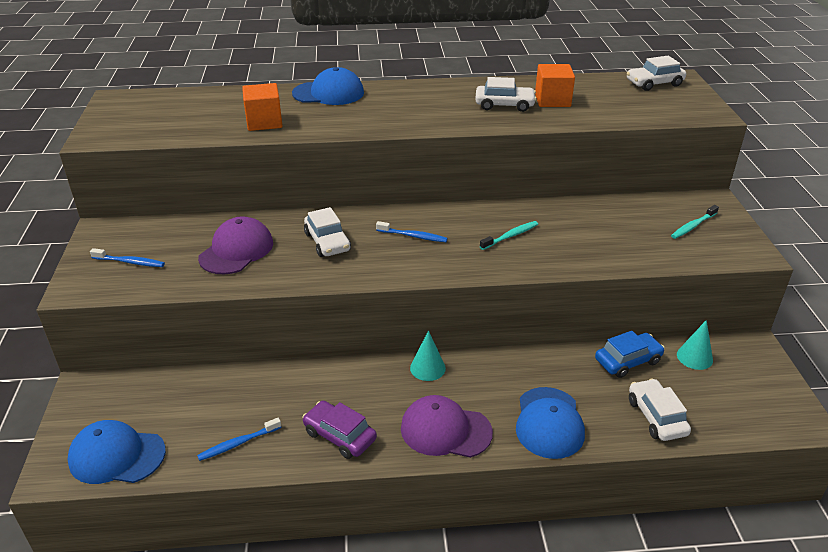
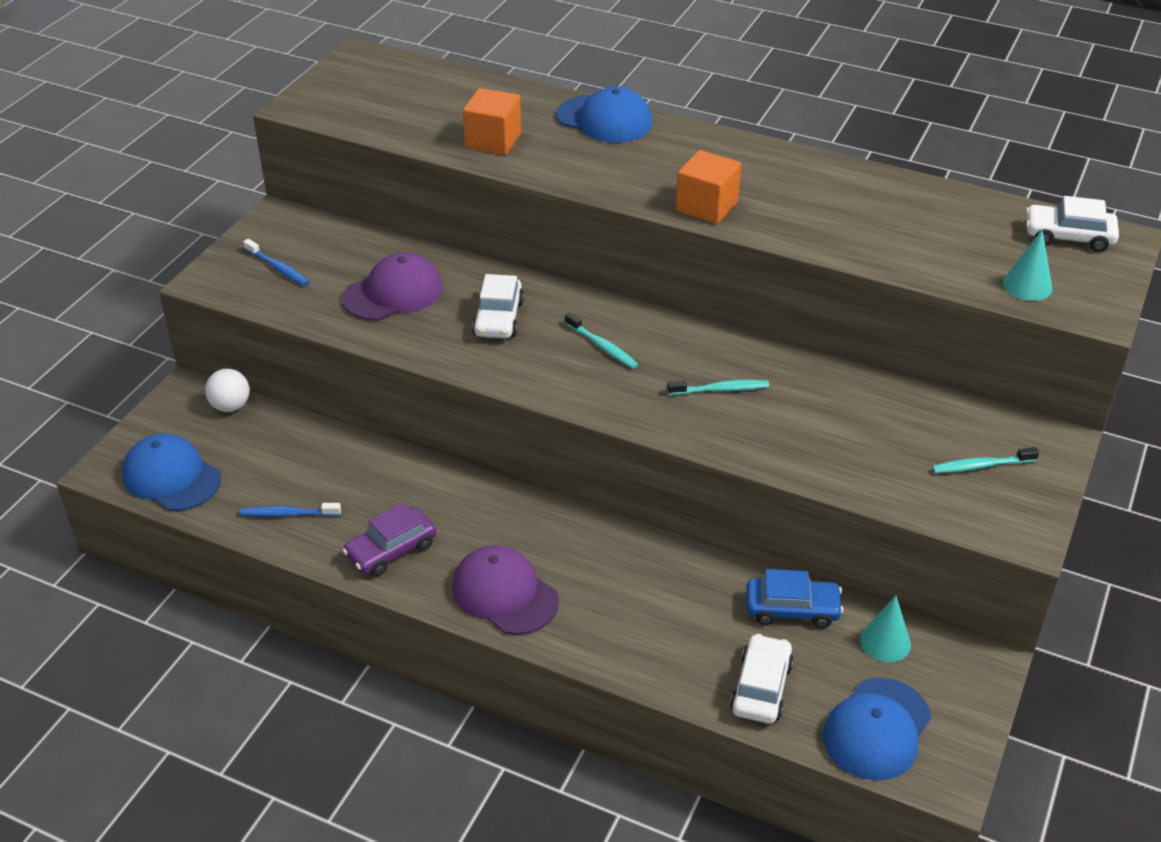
camera: 30 degrees right, 5 degrees up
(130, 383) = (231, 406): none -> white ball
(339, 436) = (391, 550): purple car -> purple car turned 105 degrees counterclockwise
(413, 236) = (602, 346): blue toothbrush -> turquoise toothbrush
(427, 368) = (544, 516): turquoise cone -> turquoise cone (1027, 286)
(504, 105) = (811, 206): white car -> none
(549, 422) = (626, 637): blue cap -> blue cap (877, 729)
(552, 100) = (885, 219): orange cube -> orange cube (706, 206)

